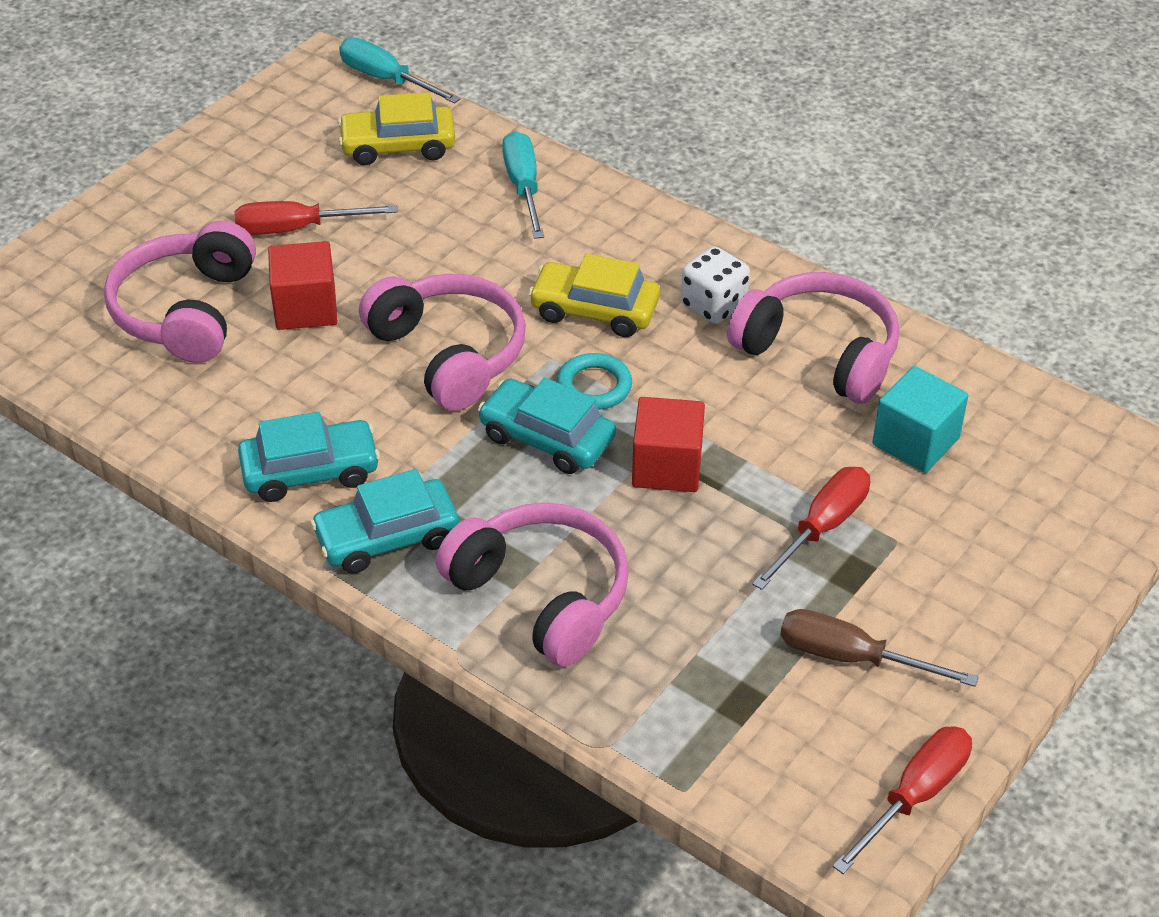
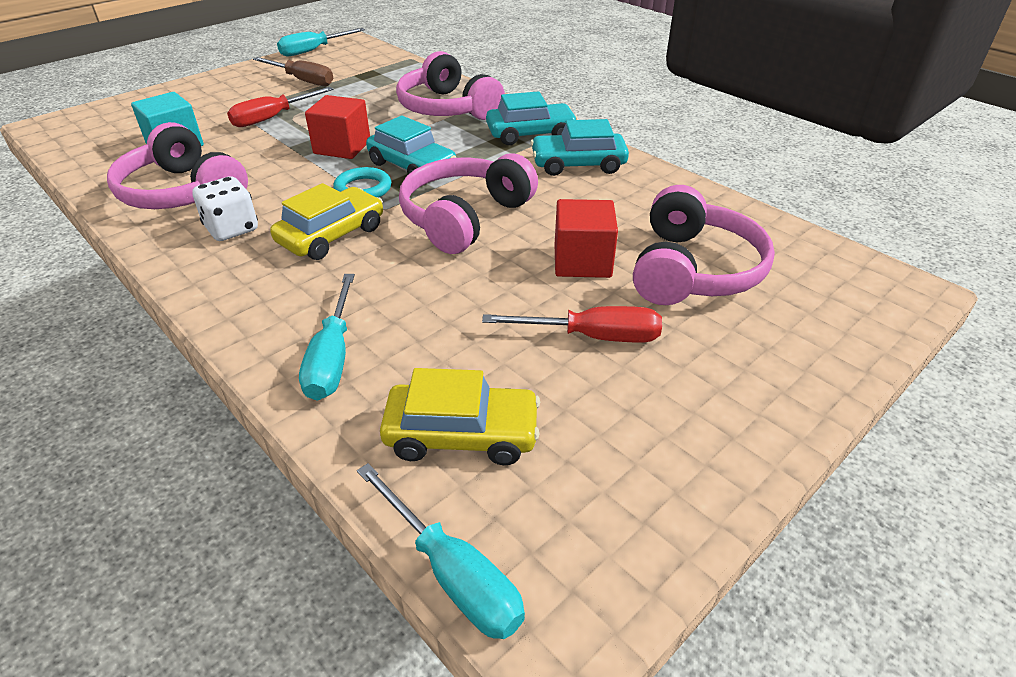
camera: 170 degrees left, 5 degrees down
(449, 354) = (465, 217): pink headphones -> pink headphones turned 60 degrees clockwise
(594, 310) = (331, 235): yellow car -> yellow car turned 75 degrees counterclockwise
(914, 796) = (313, 51): red screwdriver -> turquoise screwdriver

